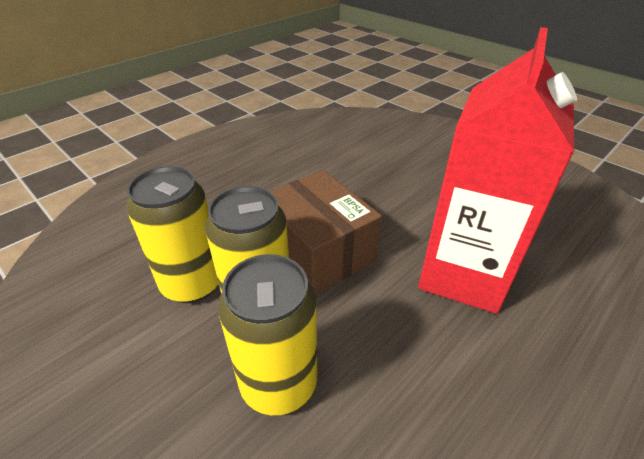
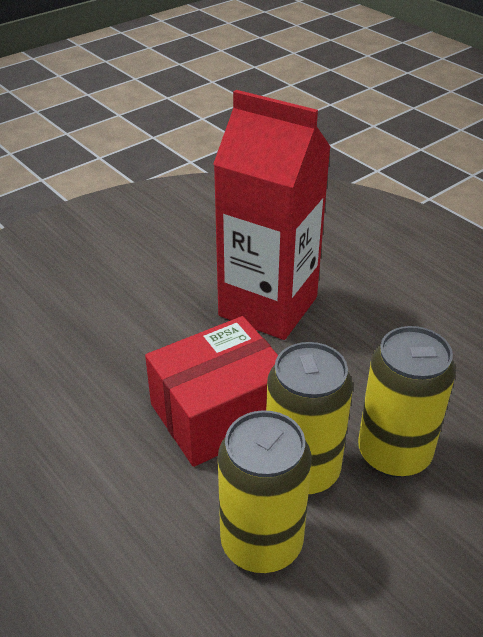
camera: 85 degrees left, 0 degrees up
(319, 251) = (219, 413): brown box -> red box

